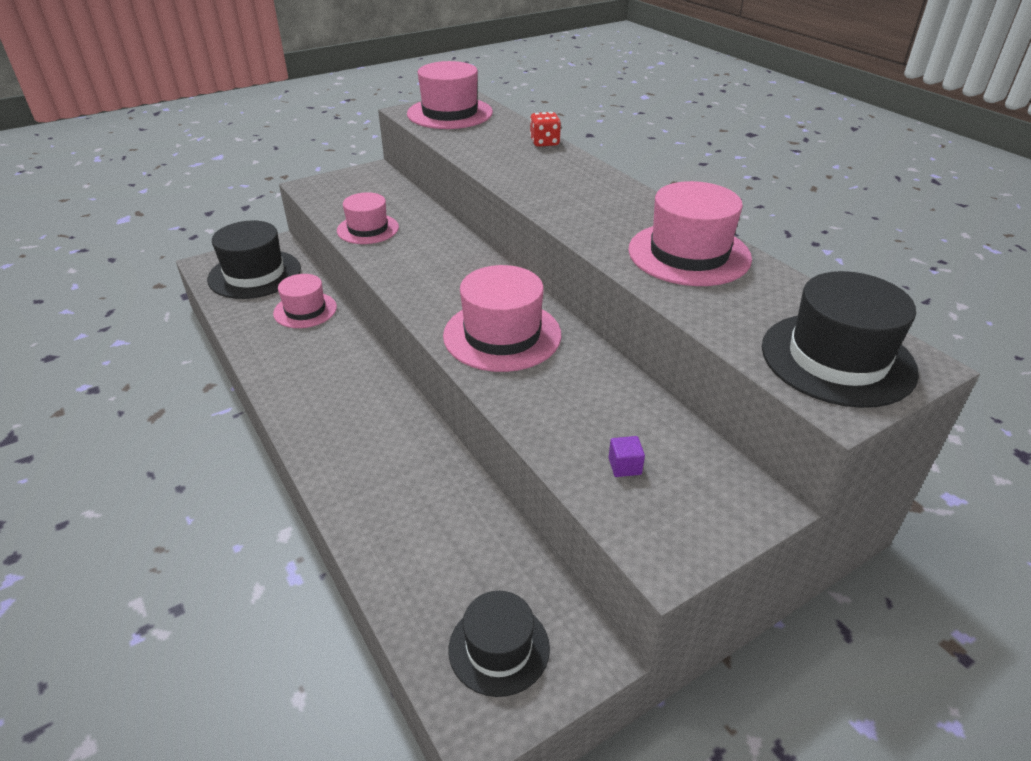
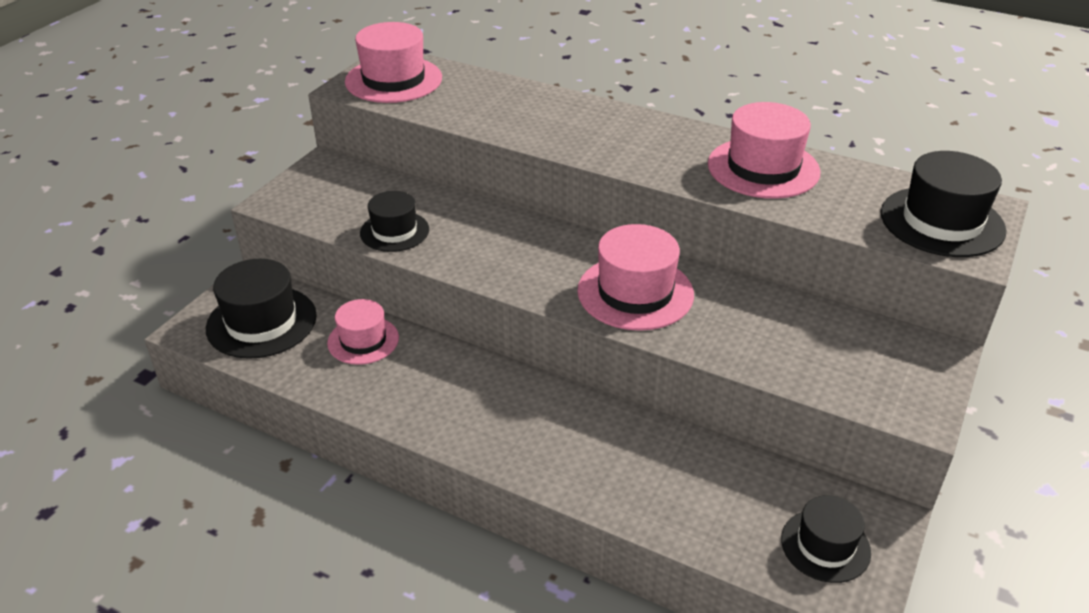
camera: 30 degrees left, 0 degrees up
(368, 229) = (394, 231): pink hat -> black hat
(544, 142) = (526, 90): red dice -> none
(624, 466) = (834, 363): purple cube -> none

